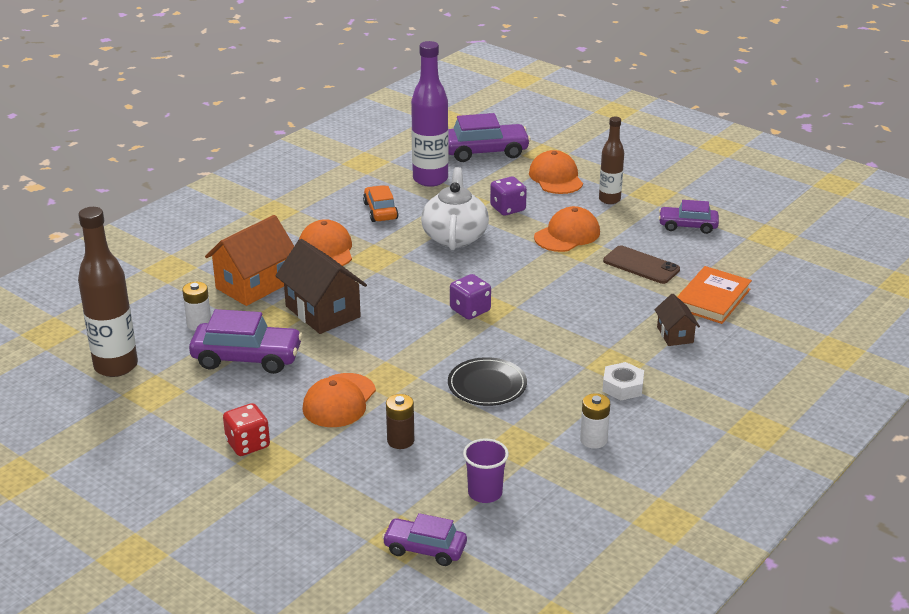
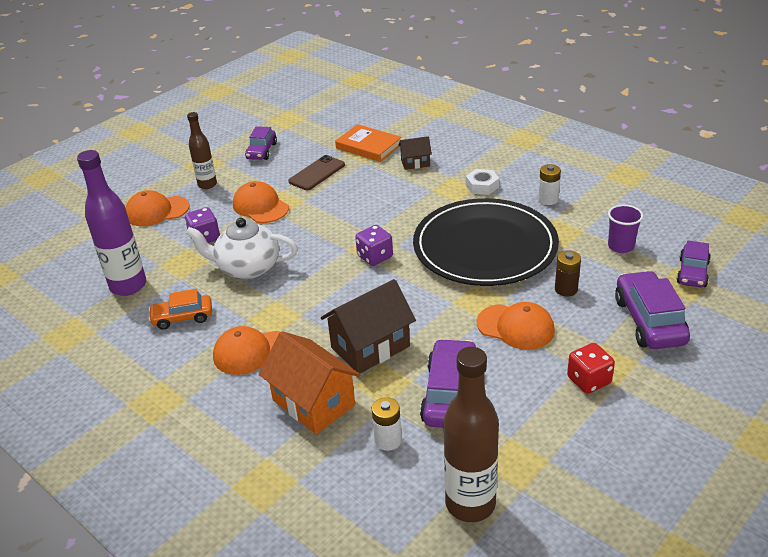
camera: 85 degrees left, 5 degrees up
(485, 152) = (86, 252): purple car -> purple car (649, 321)
(487, 385) = (485, 247): black plate -> black plate, size x2.21

